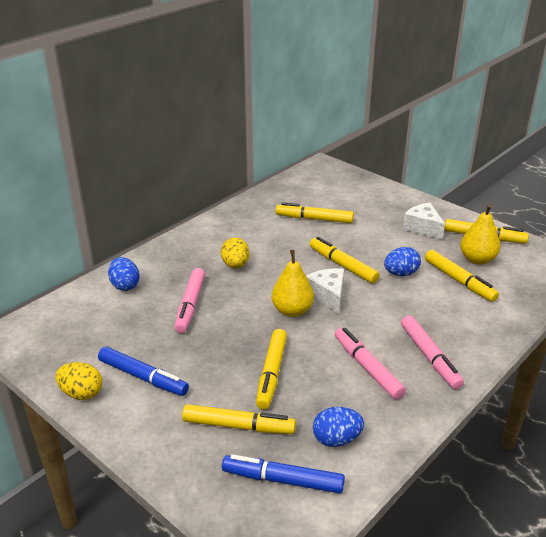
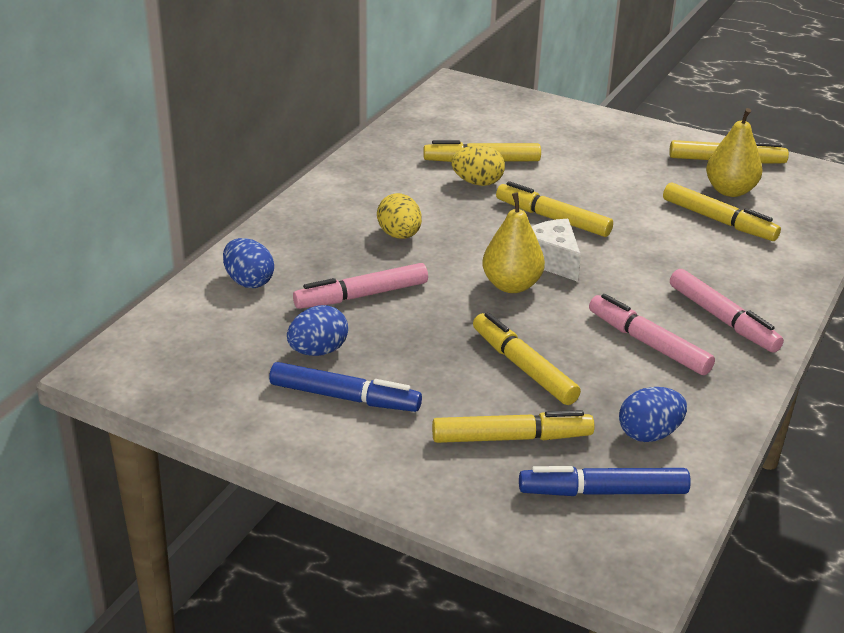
camera: 15 degrees left, 0 degrees up
(81, 393) = (266, 430): yellow egg -> yellow egg (477, 183)
(190, 305) = (362, 296): pink marker -> pink marker turned 75 degrees clockwise
(272, 373) = (523, 367): yellow marker -> yellow marker turned 150 degrees clockwise
(401, 273) = (637, 220): blue egg -> blue egg (318, 351)
(422, 228) = (639, 158): white cheese -> none

